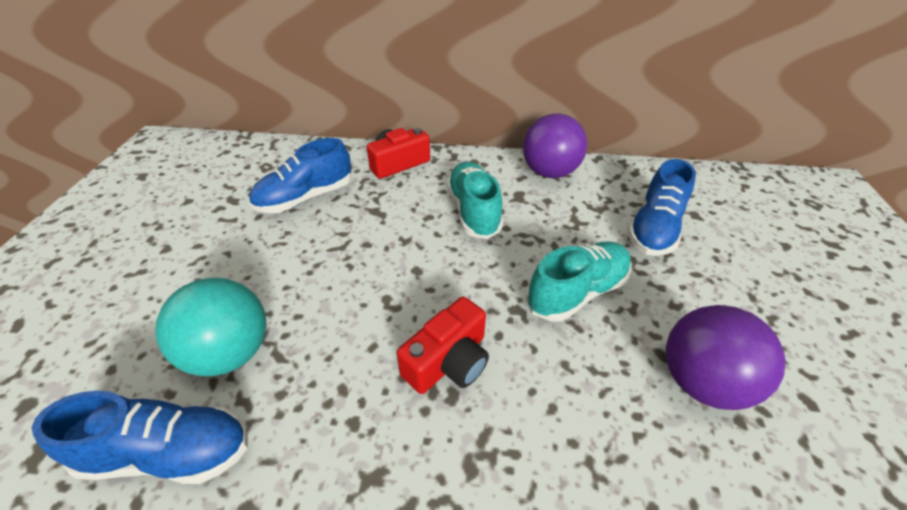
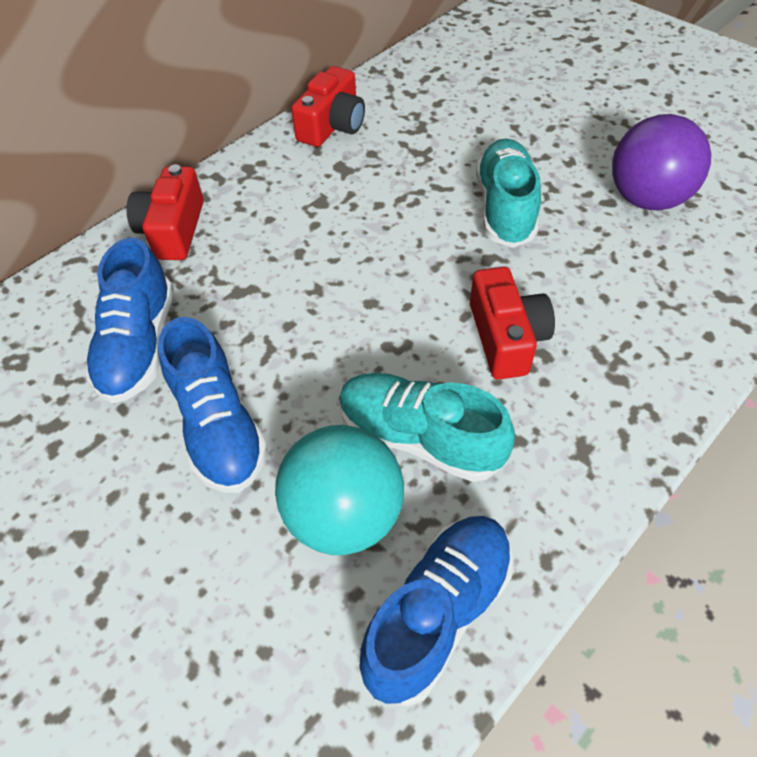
camera: 50 degrees left, 10 degrees up
(473, 211) = (329, 213): turquoise shoe -> turquoise shoe (419, 438)
(549, 172) = (332, 125): purple ball -> red camera
(654, 229) = (480, 114): blue shoe -> blue shoe (218, 427)

